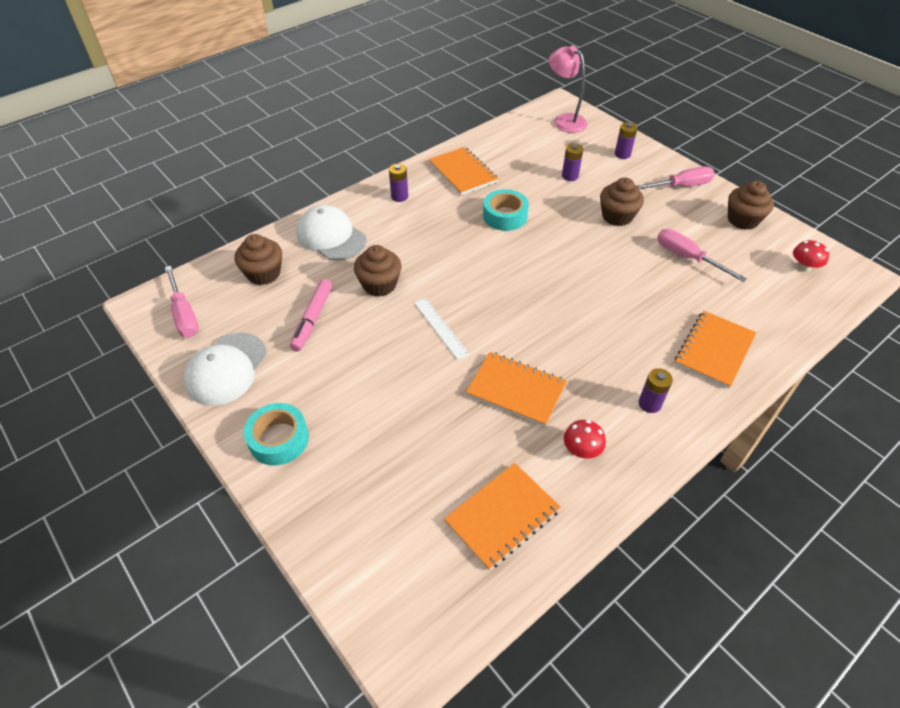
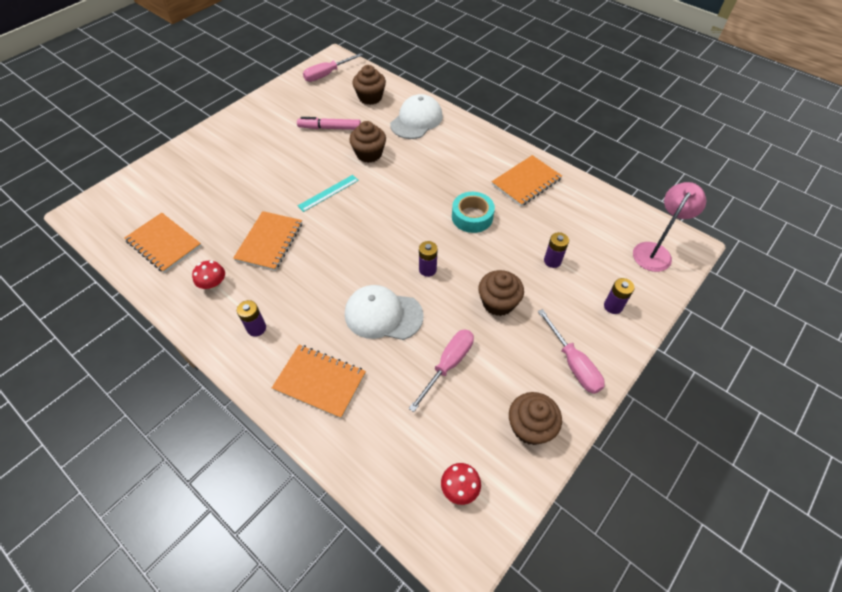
camera: 80 degrees right, 5 degrees up
(226, 369) = (283, 101): white cap -> white cap (383, 315)
(279, 439) = (229, 134): turquoise tape -> none
(399, 196) = (477, 148): purple battery -> purple battery (427, 269)
(440, 328) = (328, 193): white ruler -> turquoise ruler

